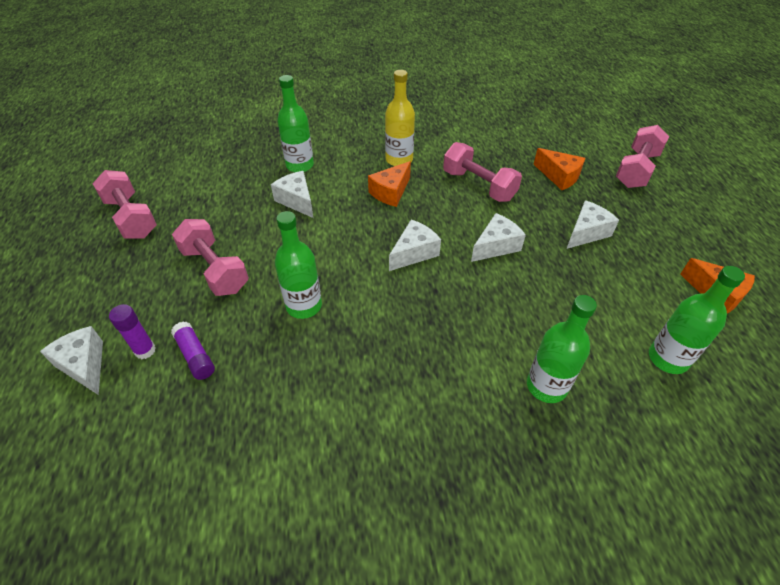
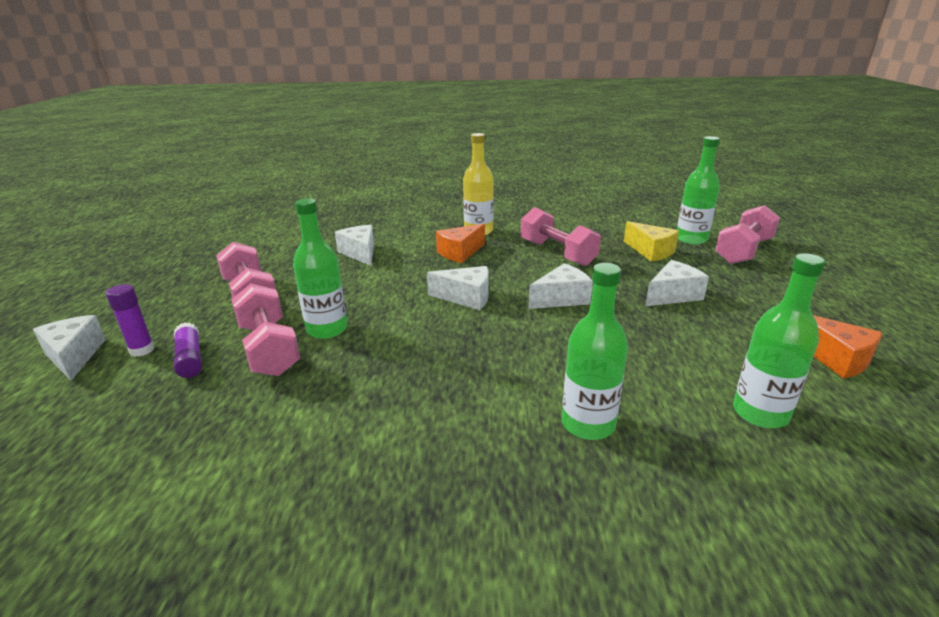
camera: 10 degrees right, 20 degrees down
(131, 218) = (193, 255): pink dumbbell -> pink dumbbell (269, 349)
(300, 165) = (375, 230): green bottle -> green bottle (691, 239)
(414, 253) = (466, 297): white cheese -> white cheese turned 45 degrees clockwise
(559, 176) = (651, 251): orange cheese -> yellow cheese

